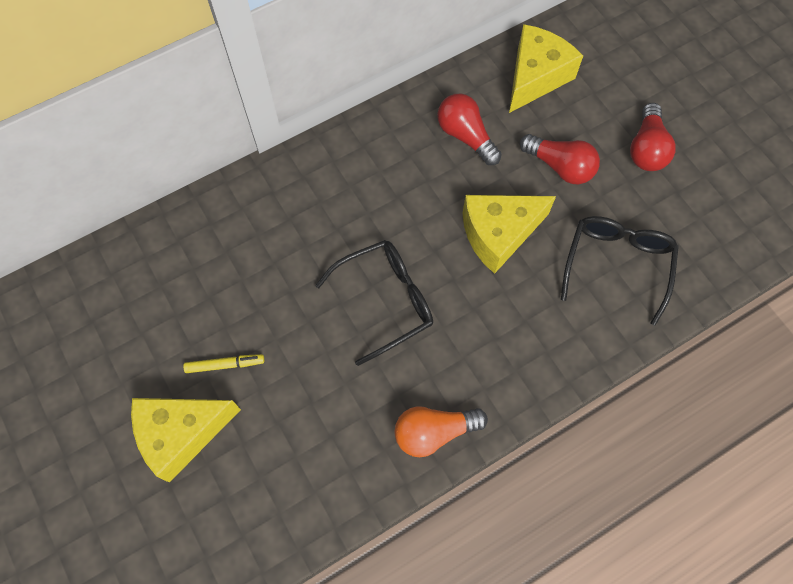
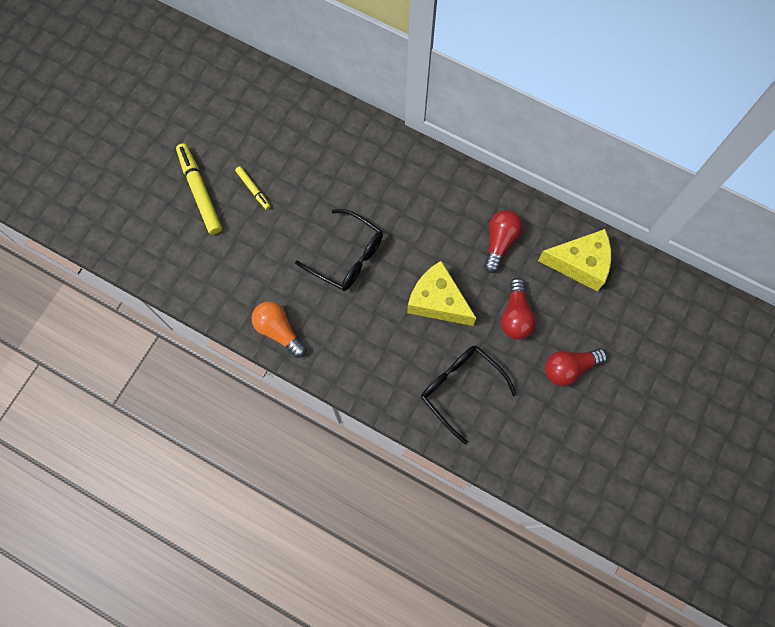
camera: 60 degrees right, 5 degrees up
(182, 434) = (200, 191): yellow cheese -> yellow marker
(617, 265) = (461, 389): black glasses -> black glasses turned 120 degrees counterclockwise

